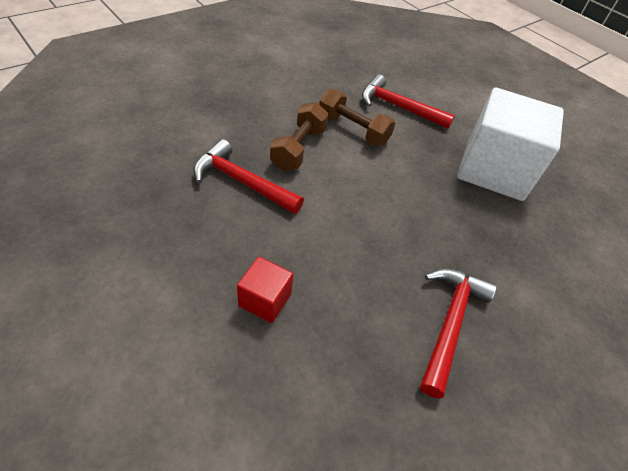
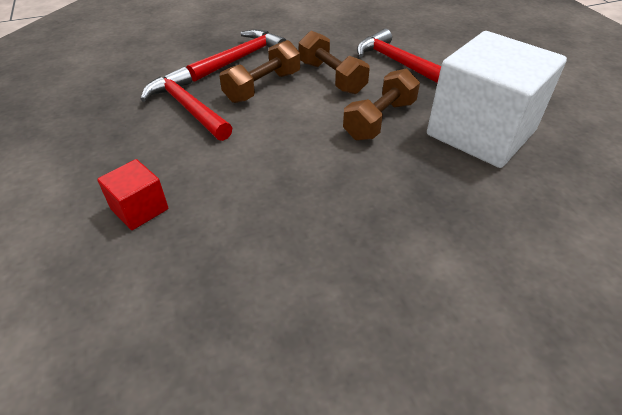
camera: 25 degrees right, 5 degrees down
(415, 169) = (380, 120): none -> brown dumbbell
(450, 323) = (327, 273): red hammer -> red hammer (241, 58)

